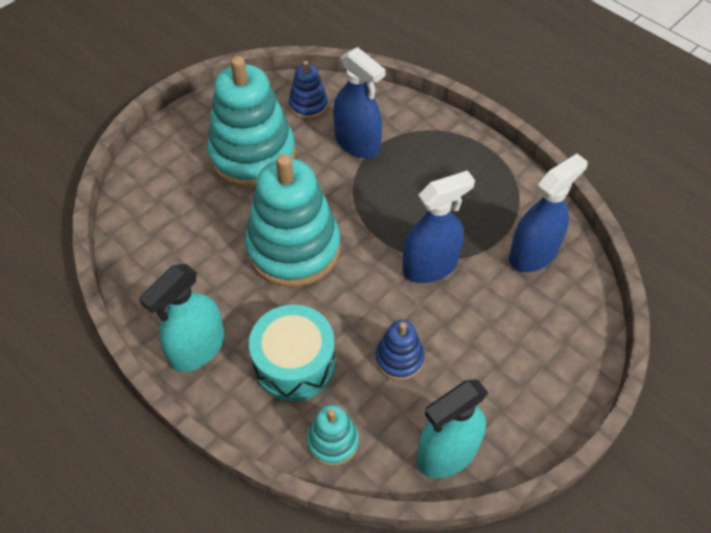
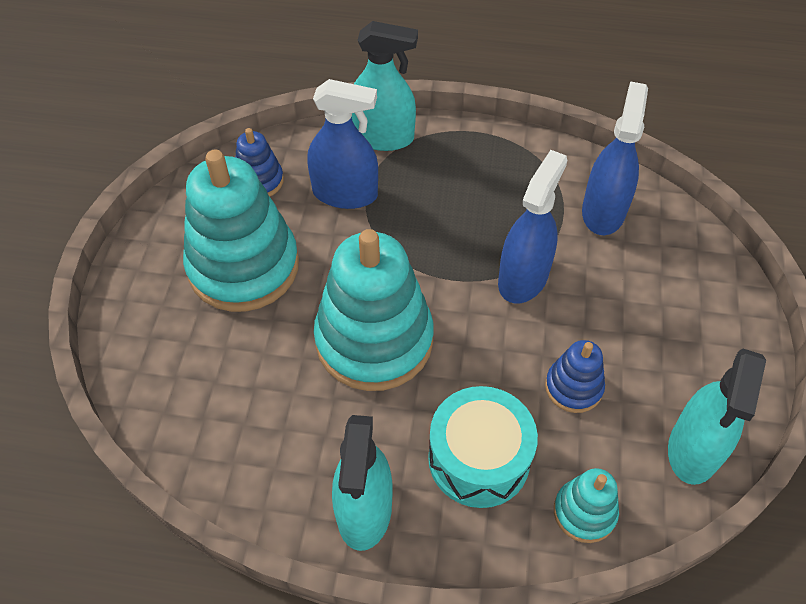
camera: 35 degrees left, 0 degrees up
(416, 117) = (383, 137): none -> turquoise spray bottle

